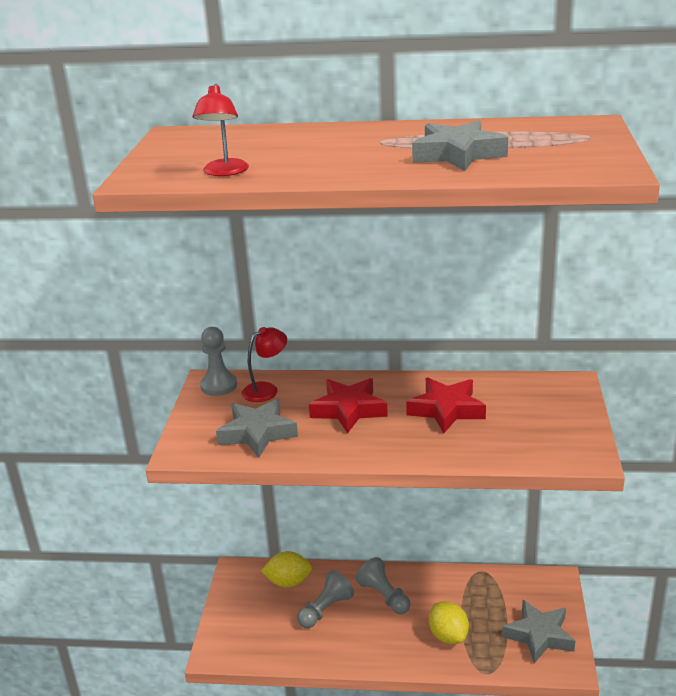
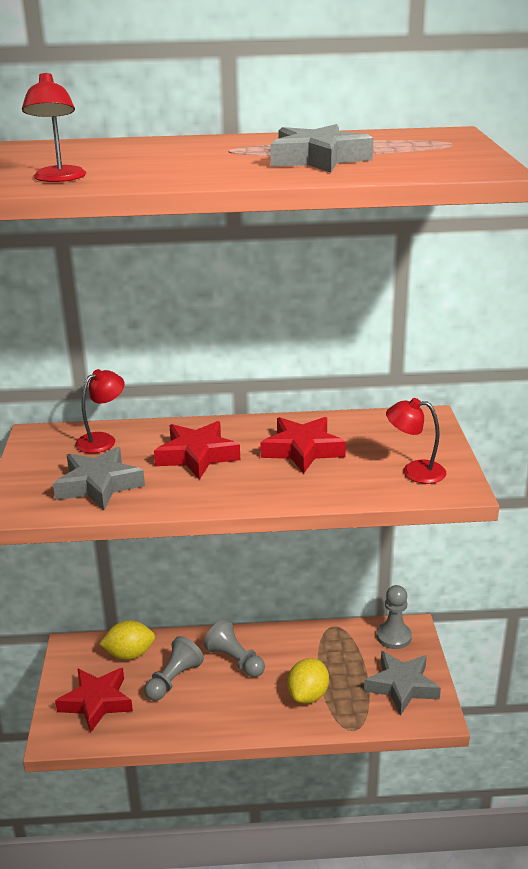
camera: 10 degrees left, 0 degrees up
(219, 385) = (48, 439): grey pawn -> grey pawn (393, 637)
(254, 624) = (96, 702): none -> red star
(448, 636) = (308, 695): yellow lemon -> yellow lemon turned 60 degrees clockwise
(549, 437) = (414, 471): none -> red lamp

